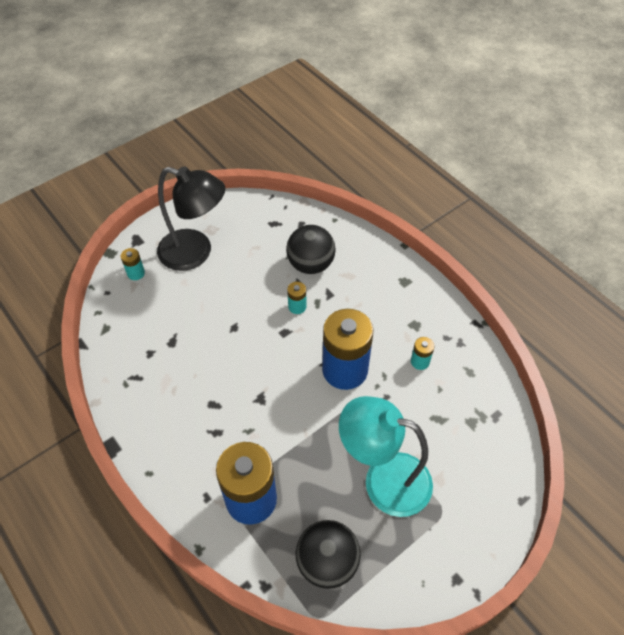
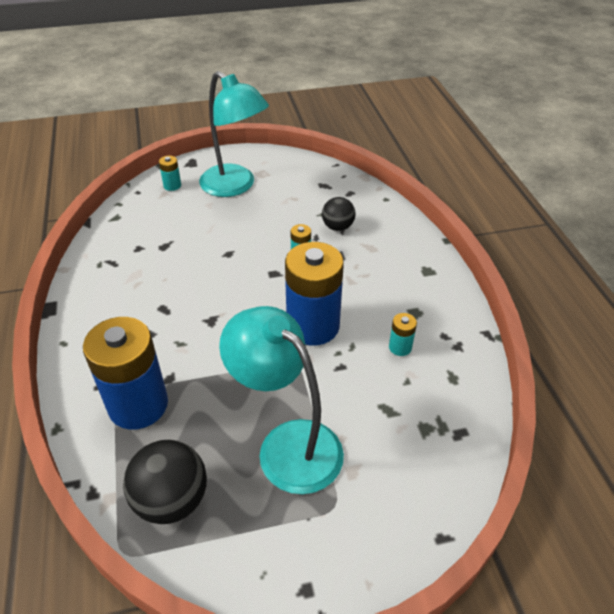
camera: 25 degrees right, 10 degrees down
(195, 253) = (235, 186): black lamp -> turquoise lamp
(310, 264) = (337, 227): black ball -> black ball, size x0.63

